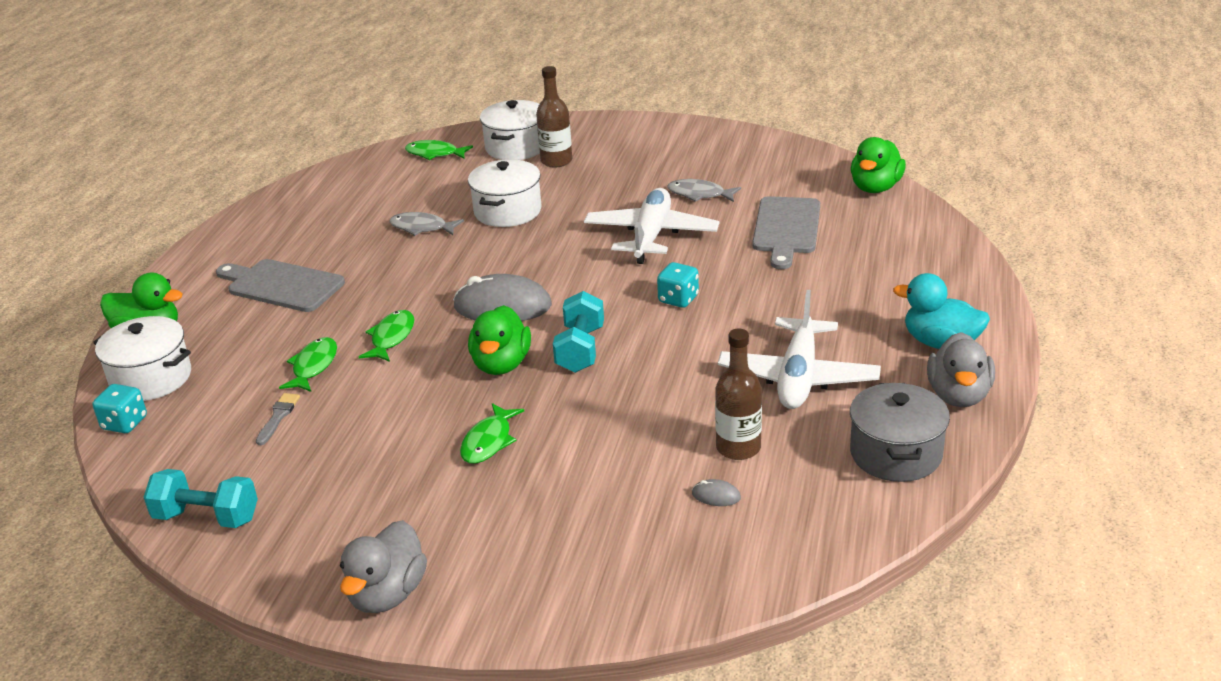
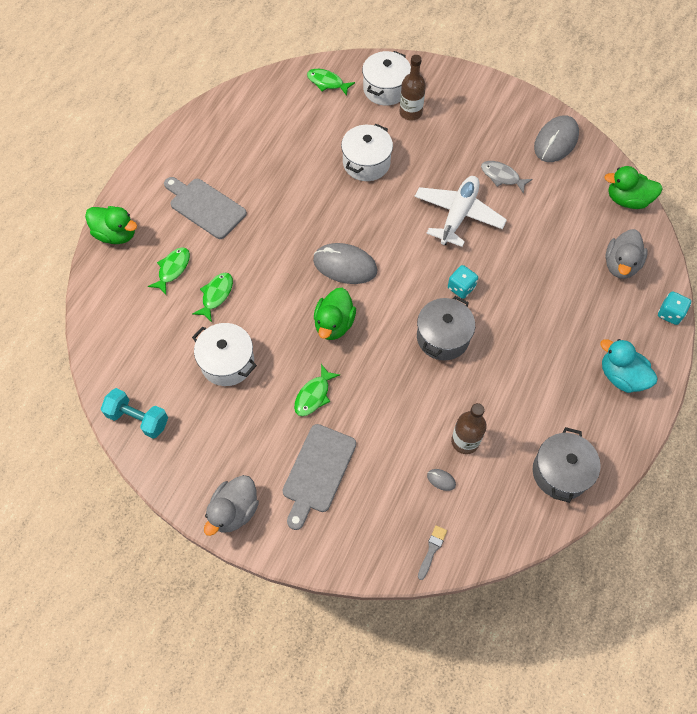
camera: 10 degrees right, 30 degrees up
(124, 423) = (96, 320): turquoise dice -> turquoise dice (670, 314)
(151, 378) = (115, 281): white pot -> white pot (227, 362)
(278, 417) = (189, 339): grey brush -> grey brush (432, 550)
(391, 337) = (269, 279): green fish -> green fish (173, 269)
(422, 228) = (305, 167): grey fish -> none
(580, 349) = (387, 322): turquoise dumbbell -> none
(668, 350) = (443, 337): none -> grey pot
(760, 155) = (556, 141): none -> grey mouse
(786, 229) = (552, 231): grey cutting board -> grey cutting board (318, 472)
(798, 377) = (519, 385): white plane -> none
(875, 188) = (627, 200): green duck -> green duck turned 60 degrees clockwise
(958, 395) = (616, 429): grey duck -> grey duck (620, 265)

